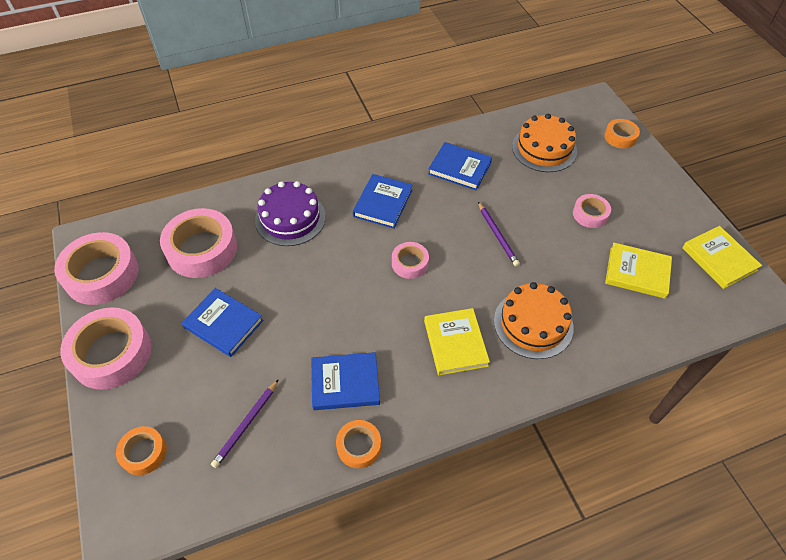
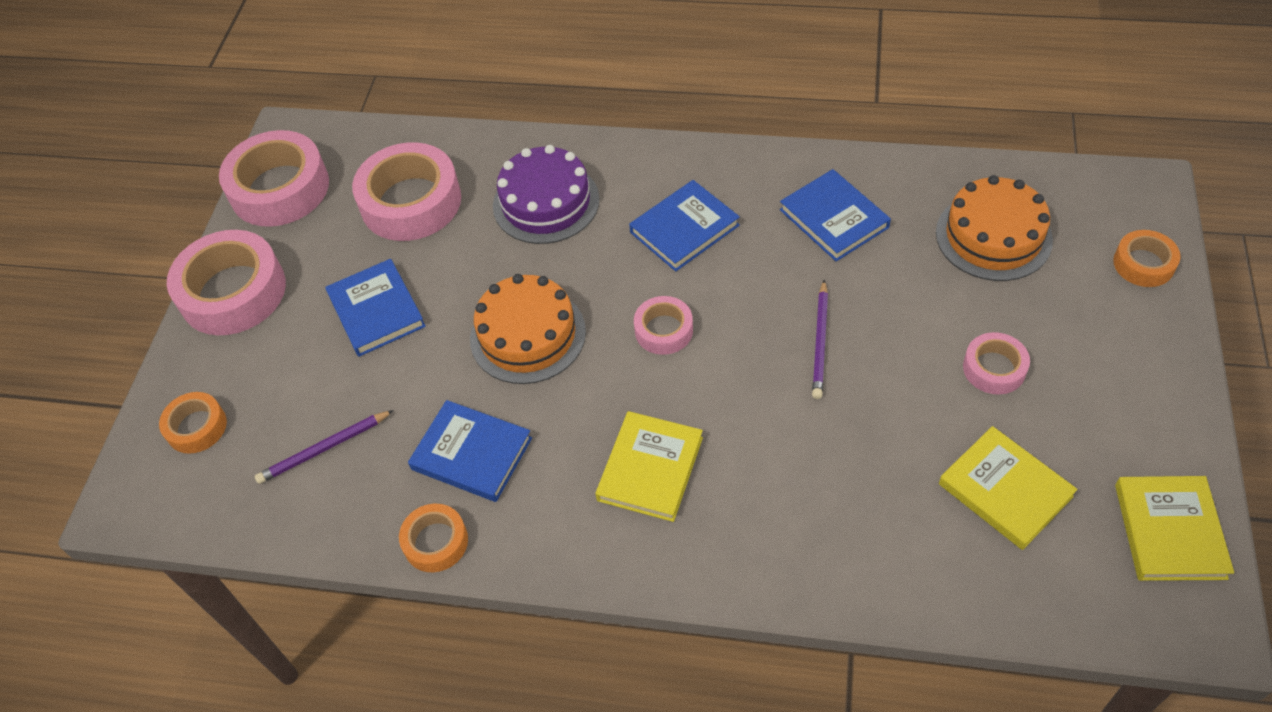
camera: 35 degrees right, 0 degrees up
(533, 323) = (781, 492): orange cake -> orange cake (528, 335)

